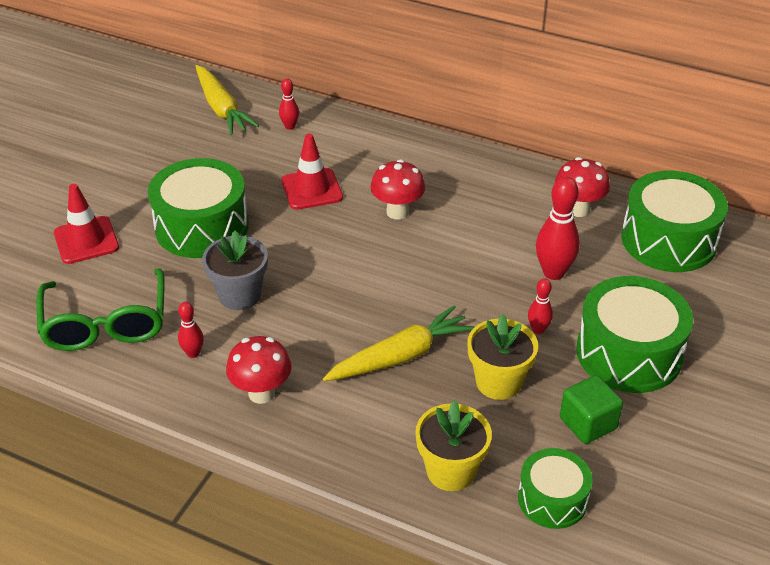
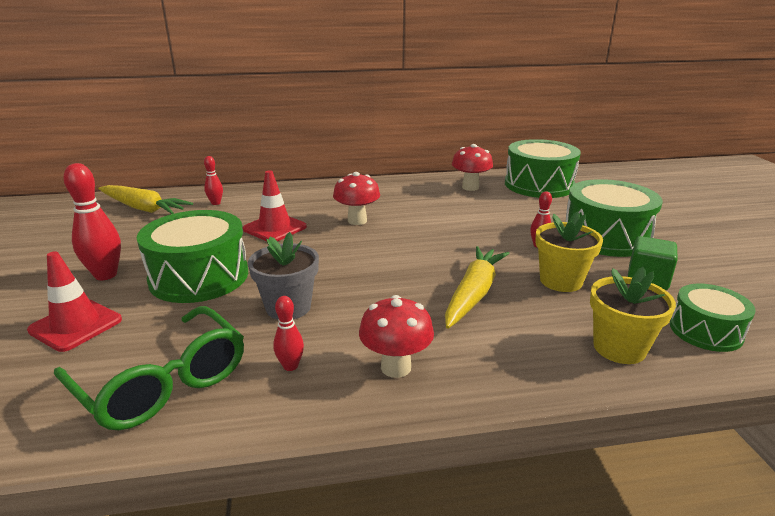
camera: 35 degrees left, 15 degrees down
(553, 272) = (502, 217): red bowling pin -> red bowling pin (106, 275)

